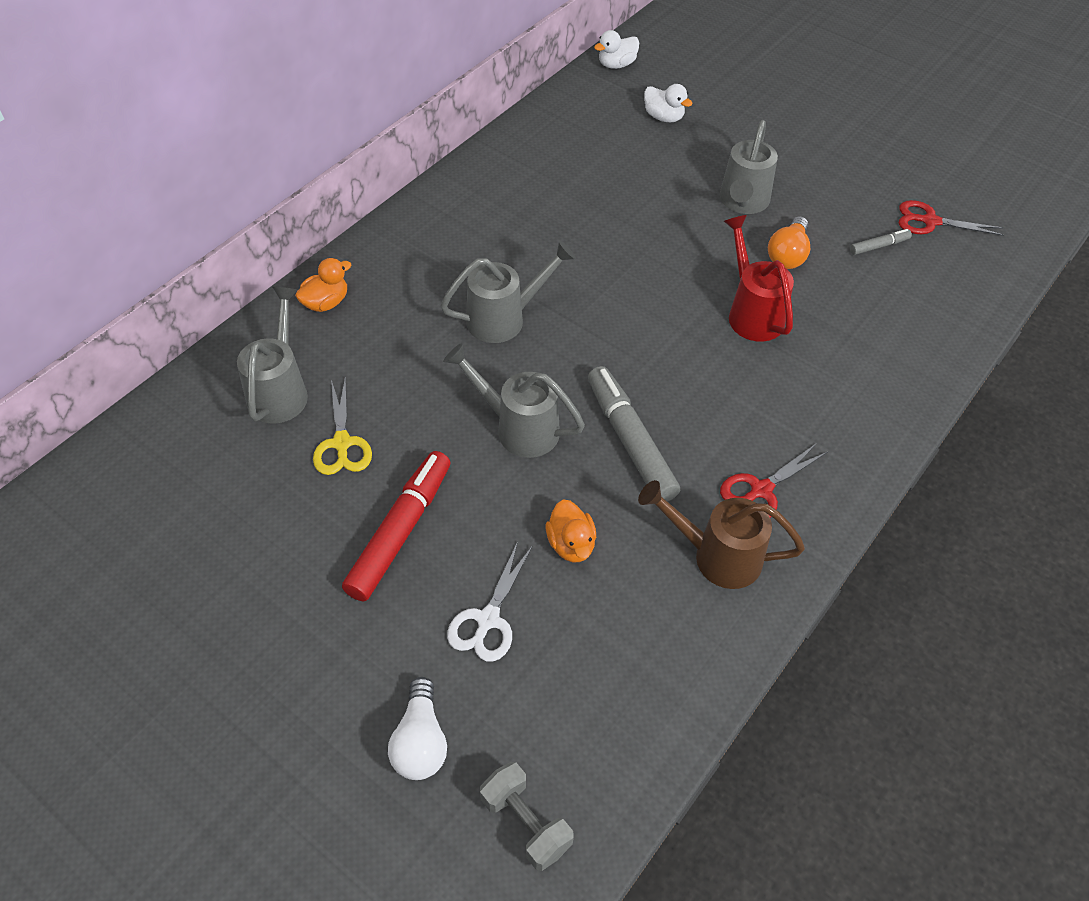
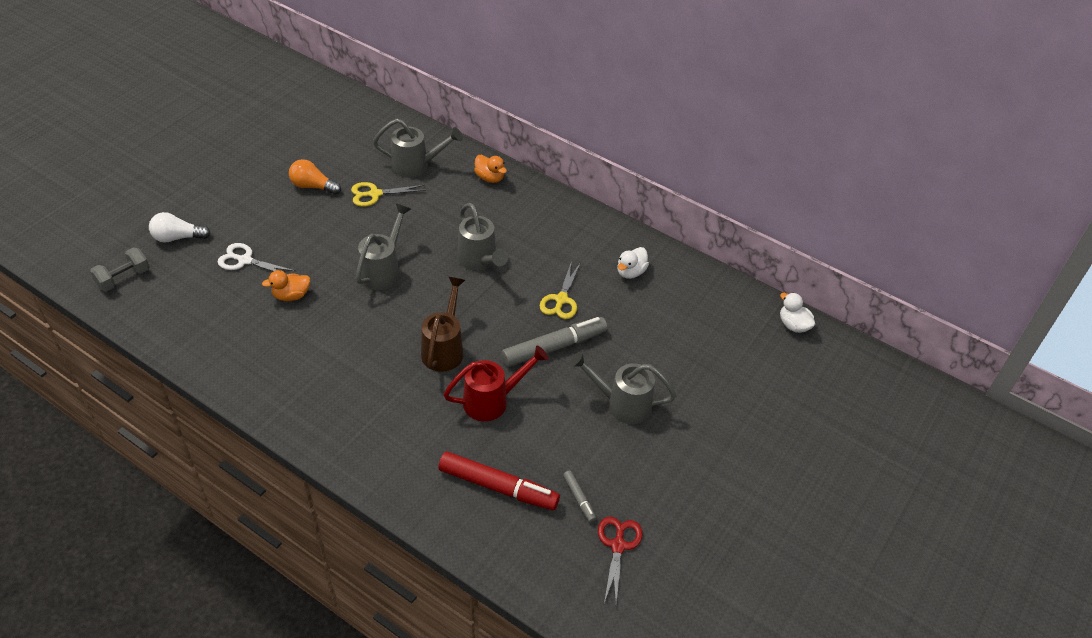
camera: 85 degrees right, 5 degrees down
(400, 531) = (309, 222): red marker -> red marker (498, 487)
(579, 242) = (561, 300): none -> yellow scissors
(630, 441) = (370, 325): grey marker -> grey marker (554, 347)
(663, 117) = (726, 355): white duck -> white duck (630, 272)
(717, 556) = (273, 366): brown watering can -> brown watering can (444, 348)
(760, 490) = (323, 393): red scissors -> none
(788, 254) = (561, 430): orange light bulb -> orange light bulb (313, 186)

